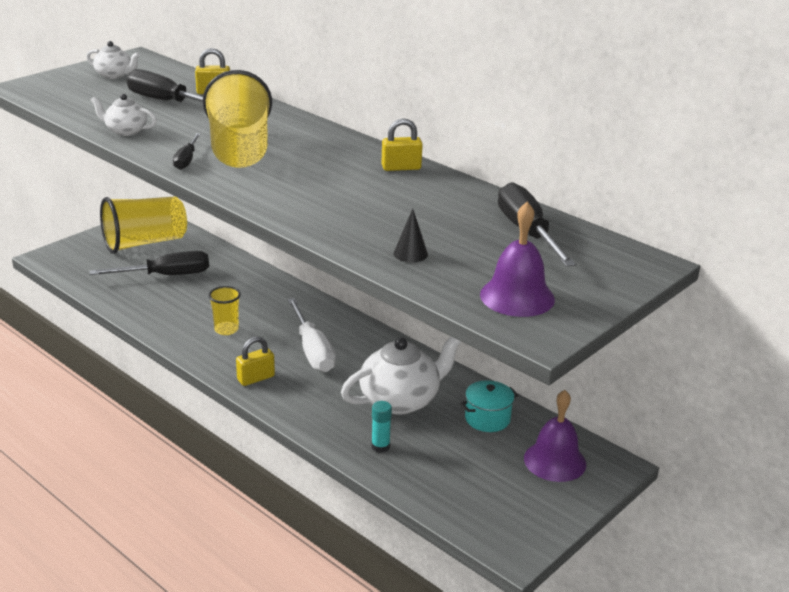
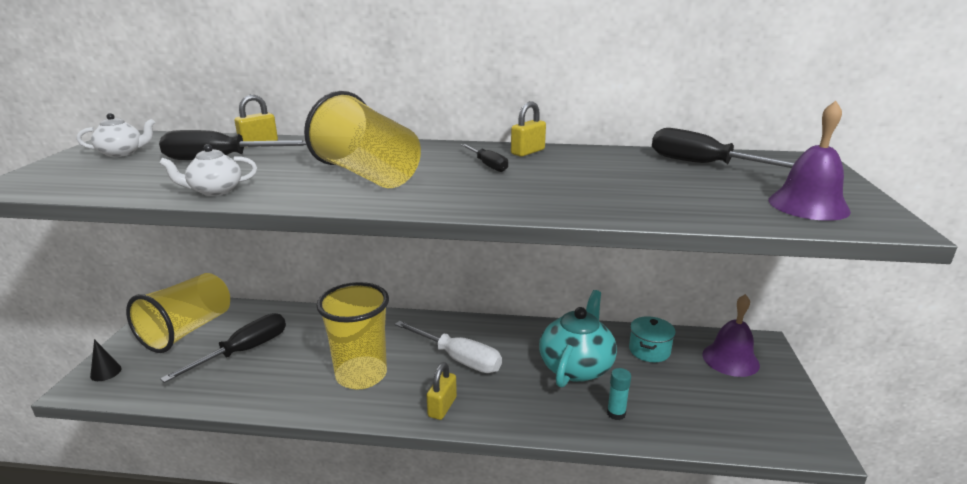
camera: 35 degrees left, 5 degrees down
(186, 160) = (330, 196): black screwdriver -> black screwdriver (488, 165)
(226, 329) = (361, 375): yellow cup -> yellow cup, size x2.01
(400, 400) = (576, 367): white teapot -> turquoise teapot
(410, 254) = (674, 203): black cone -> black cone (106, 372)

